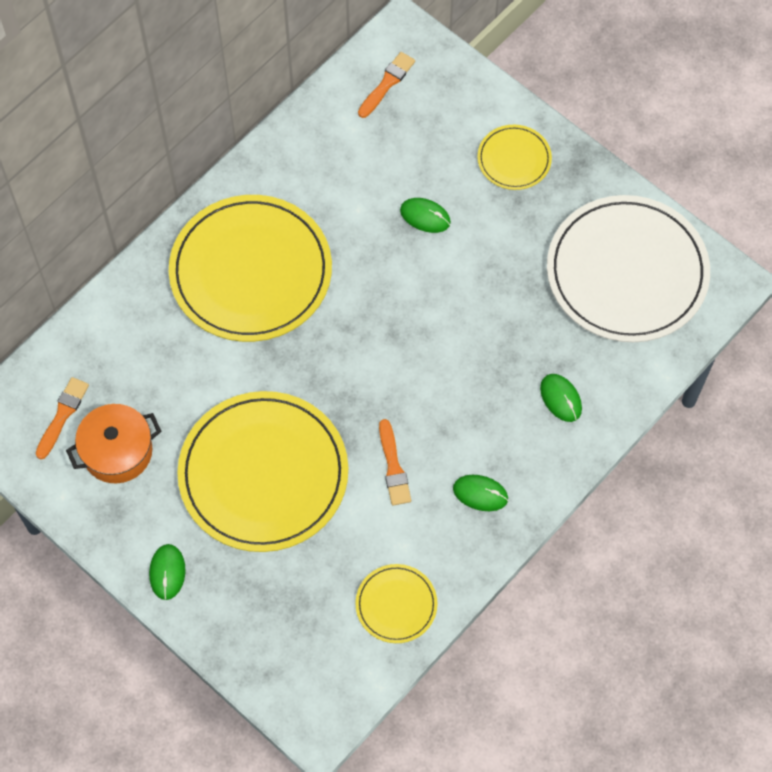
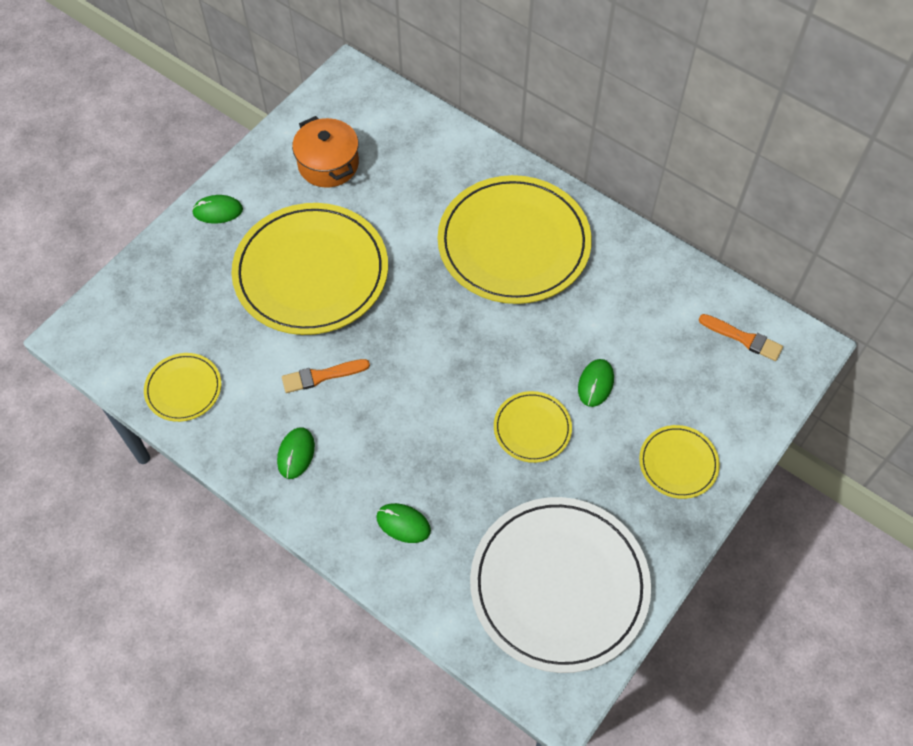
camera: 85 degrees right, 5 degrees down
(62, 415) = (360, 123): orange brush -> none
(468, 277) = (532, 428): none -> yellow plate
(560, 398) = (403, 524): green mouse -> green mouse turned 60 degrees clockwise

